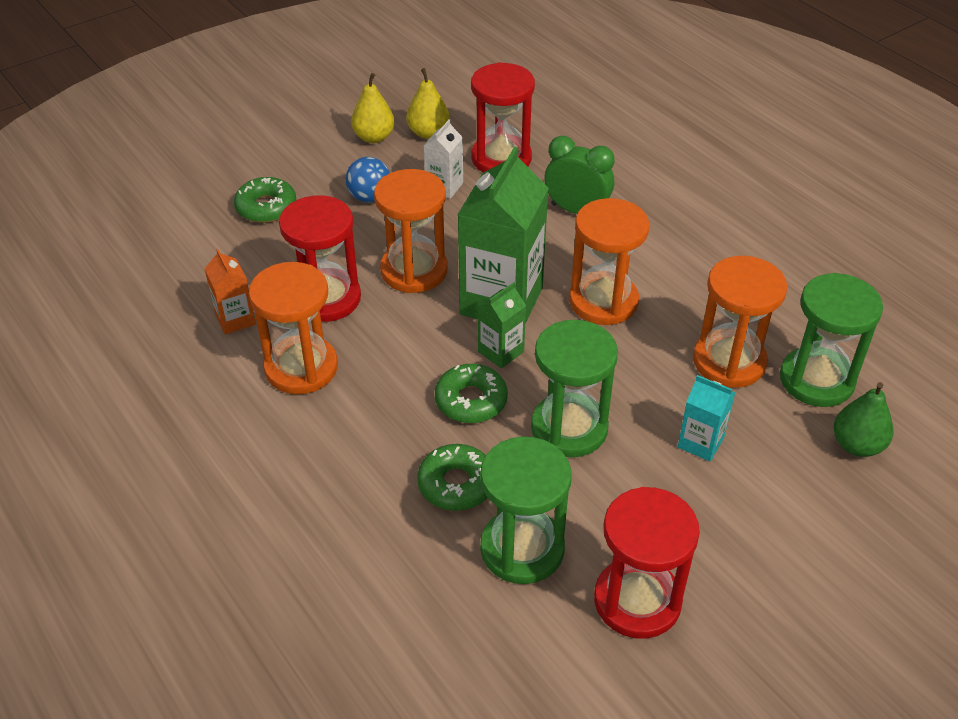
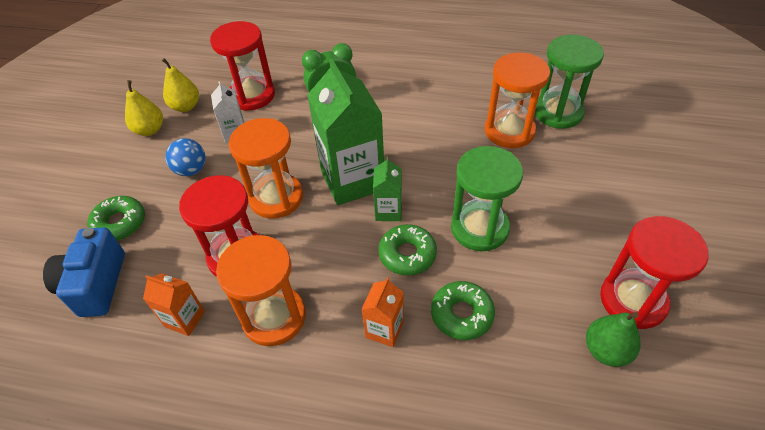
camera: 40 degrees left, 5 degrees up
(201, 245) = (95, 284): none -> blue camera
(376, 444) = (384, 329): none -> orange carton
(522, 549) = (544, 323): green hourglass -> none
(603, 301) = (409, 141): orange hourglass -> none
(700, 442) = (550, 185): turquoise carton -> none
(857, 445) = (614, 133): green pear -> green pear (606, 350)

